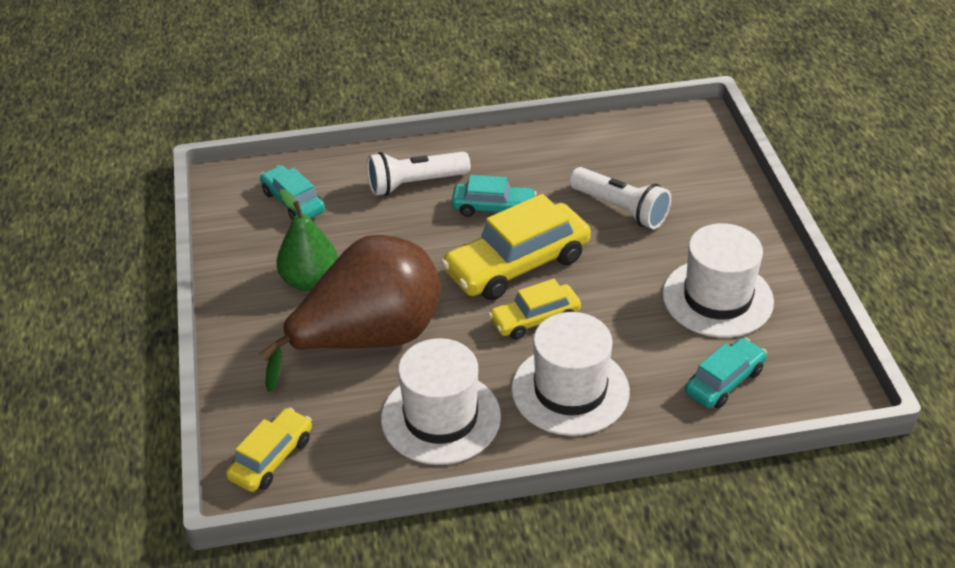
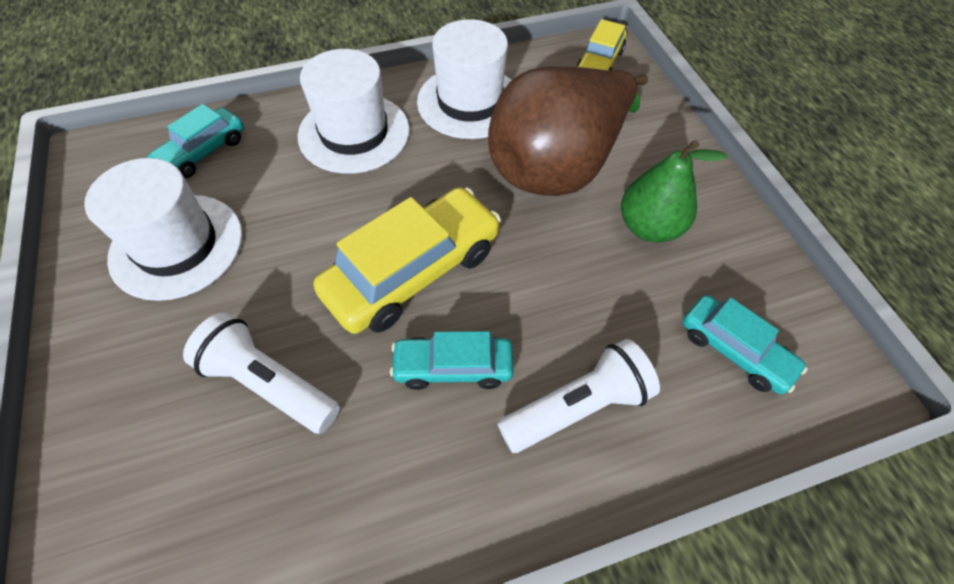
camera: 170 degrees right, 15 degrees up
(535, 319) = (389, 202): yellow car -> none

